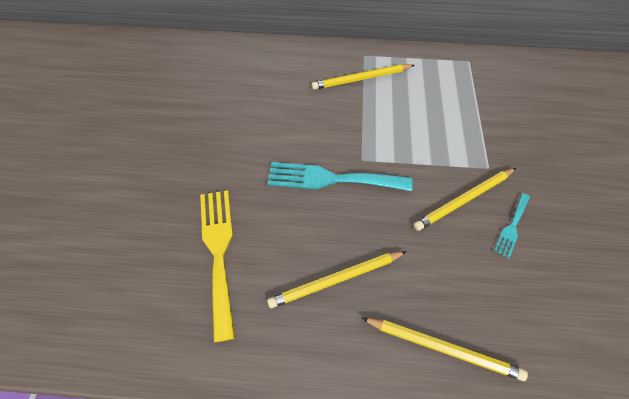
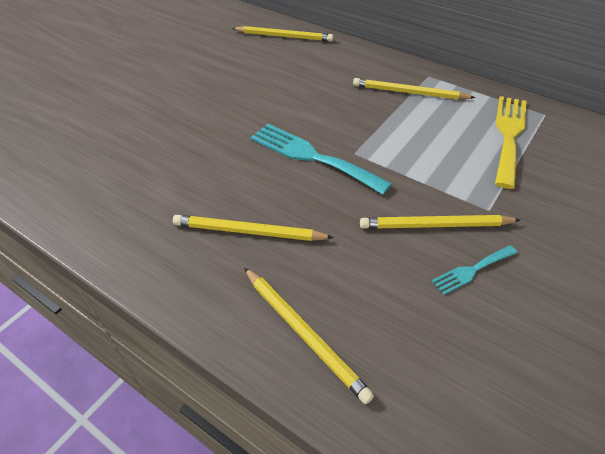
camera: 30 degrees right, 10 degrees down
(213, 56) = (284, 36): none -> yellow pencil
(218, 252) = (169, 169): yellow fork -> yellow fork (508, 135)

